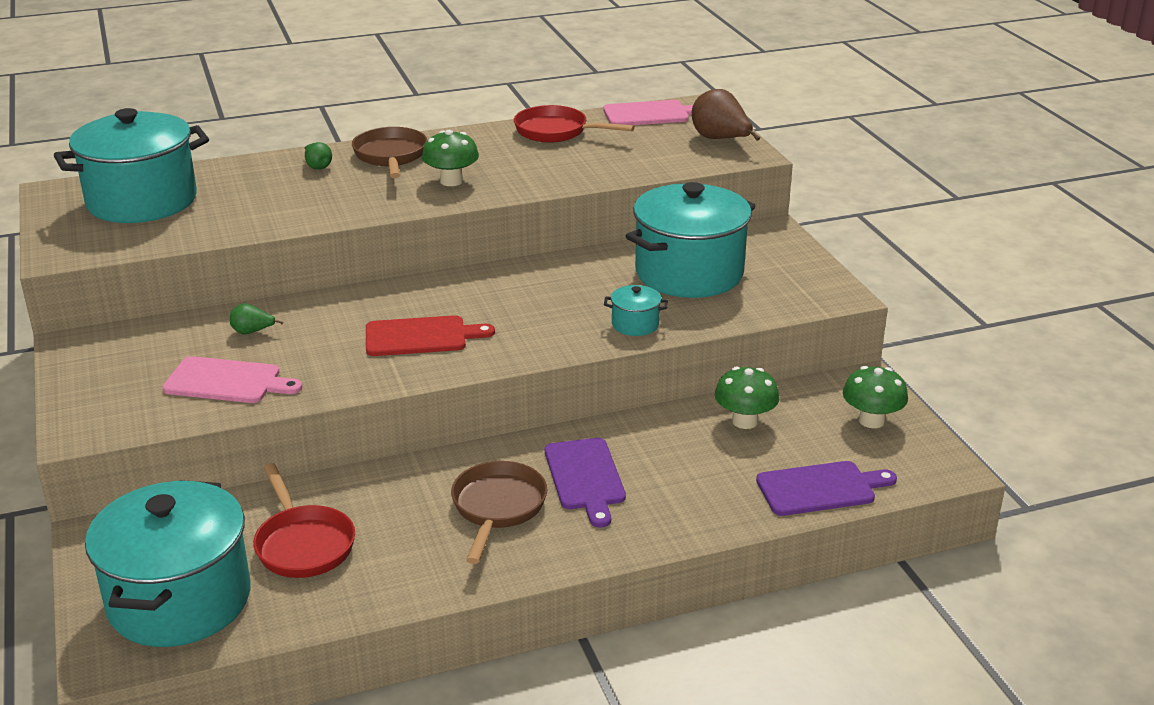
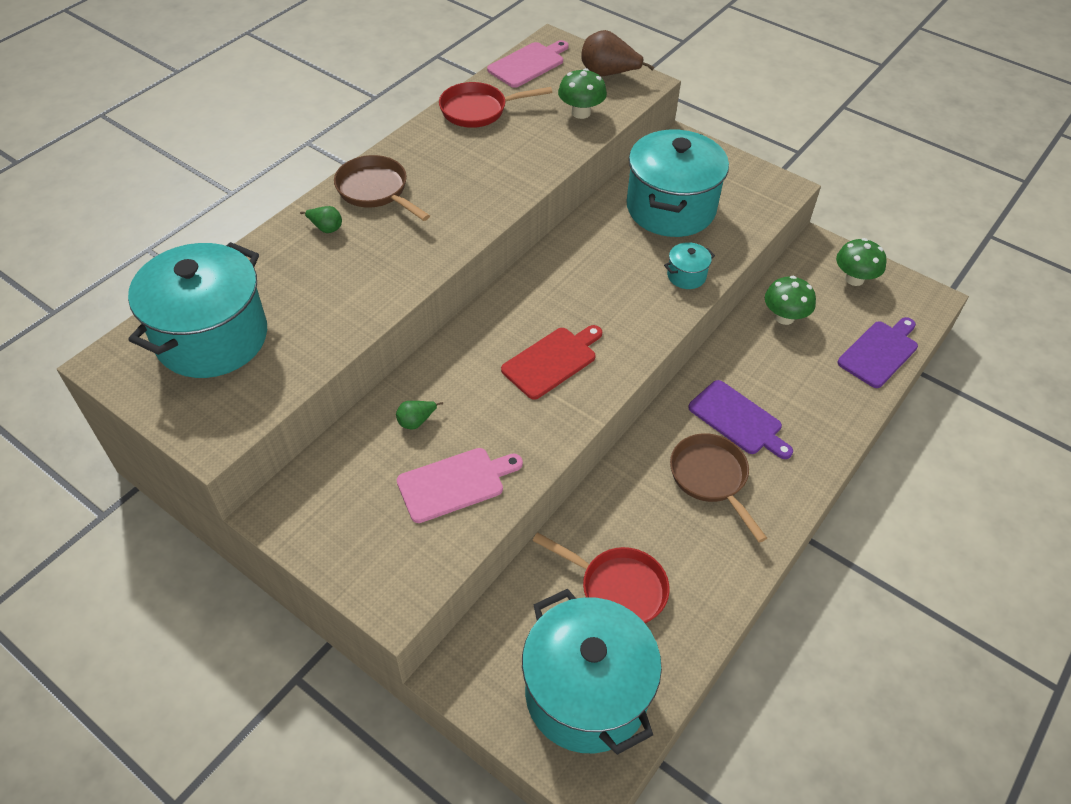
camera: 35 degrees left, 20 degrees up
(451, 181) = (458, 200): green mushroom -> green mushroom (581, 112)

